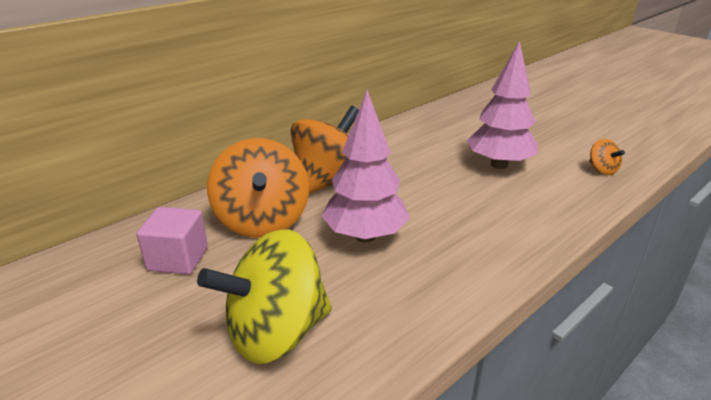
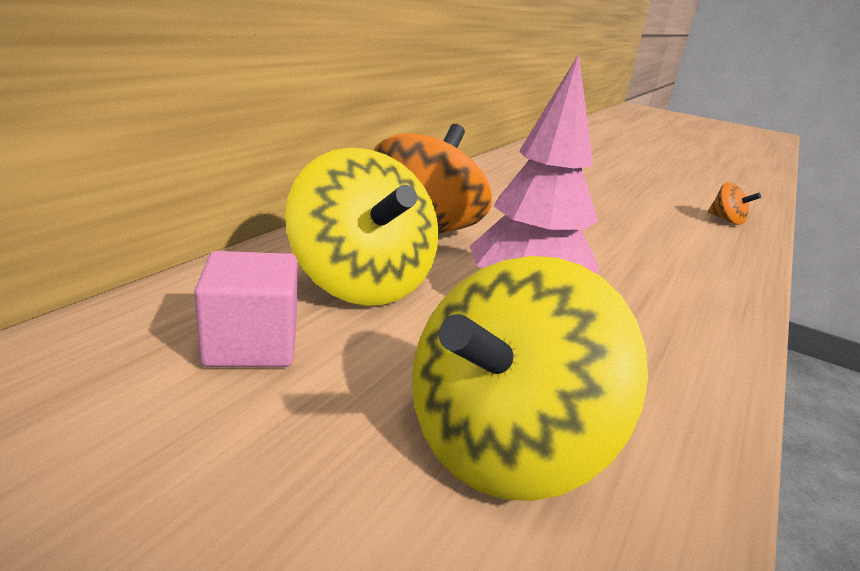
camera: 20 degrees left, 5 degrees down
(262, 221) = (361, 284): orange spinning top -> yellow spinning top
(499, 165) = (617, 215): pink tree -> none

